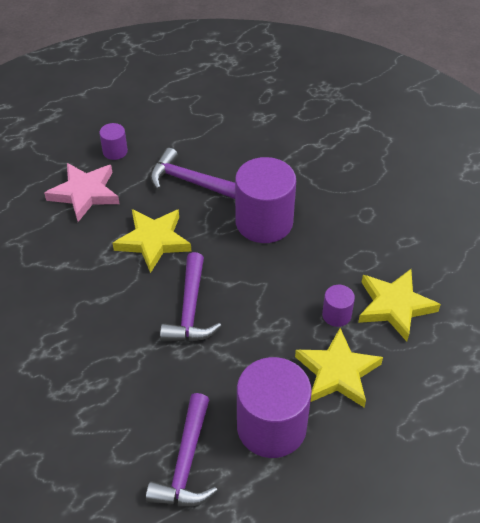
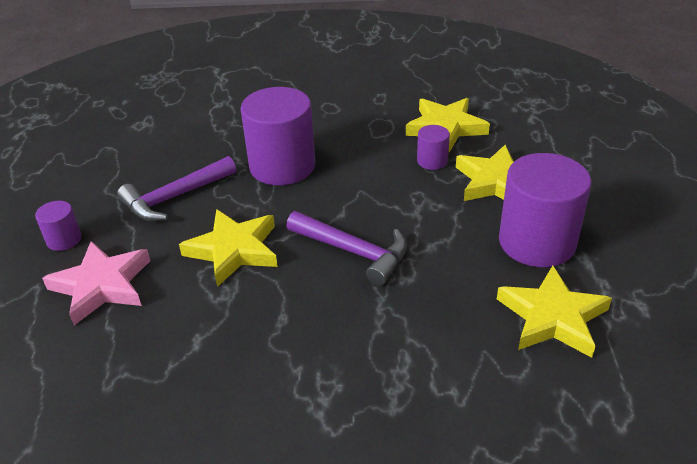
camera: 60 degrees left, 10 degrees down
(186, 463) = (552, 317): purple hammer -> yellow star

